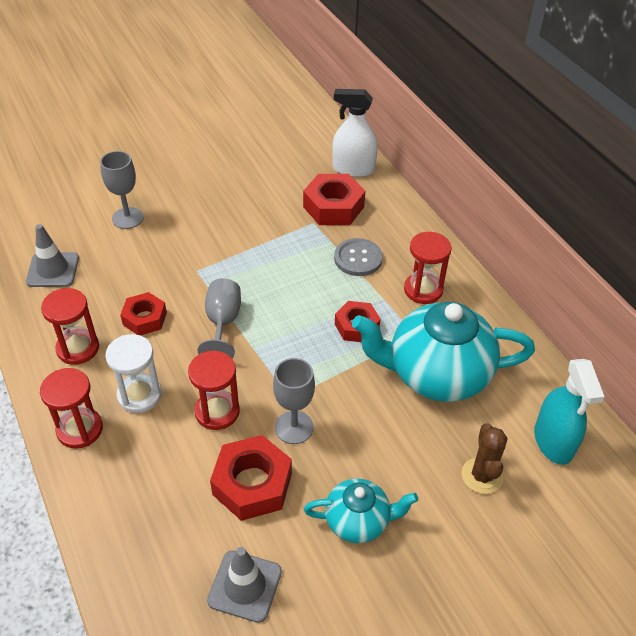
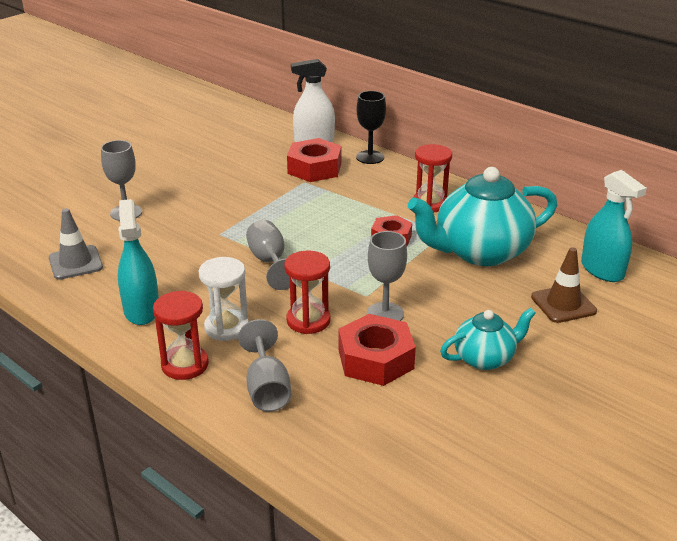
camera: 20 degrees left, 15 degrees down
(78, 348) = (141, 310): red hourglass -> turquoise spray bottle
(134, 485) = (267, 388): none -> grey goblet
(144, 318) = (193, 275): red nut -> none
(245, 586) = (419, 427): grey traffic cone -> none
(358, 258) = (360, 196): grey button -> none
(398, 206) = (370, 157): none -> black goblet
(482, 475) = (563, 304): brown cactus -> brown traffic cone

